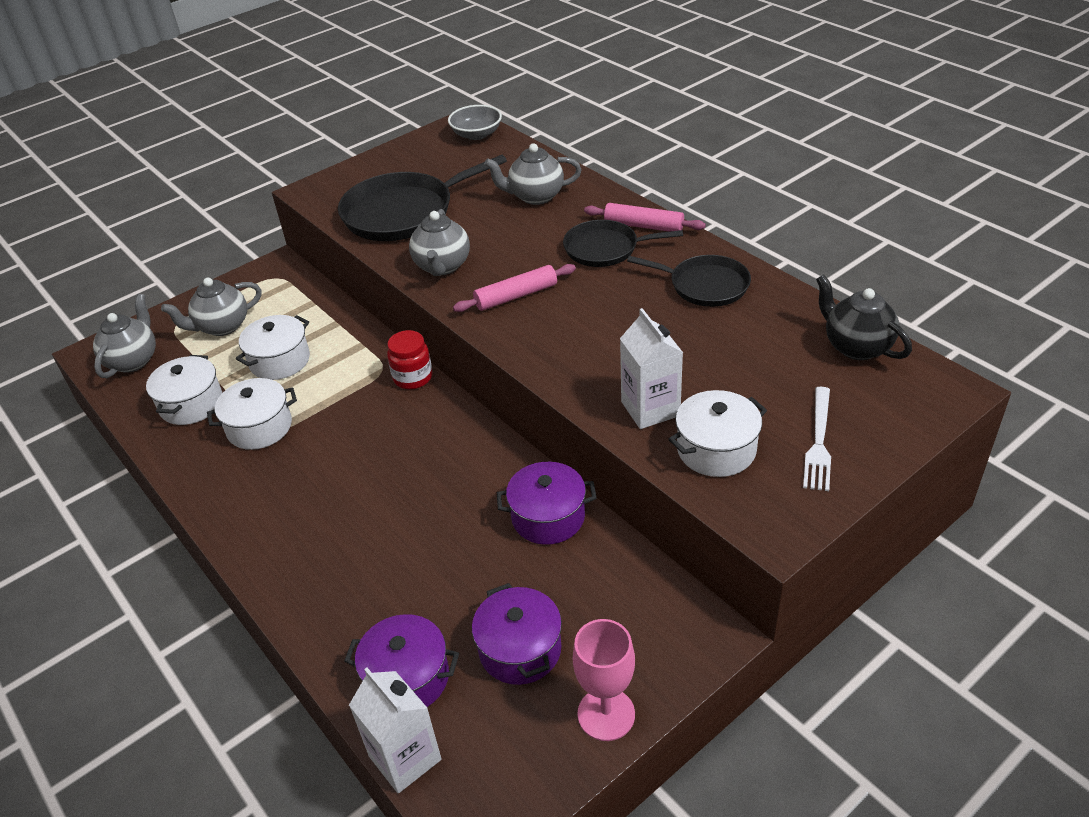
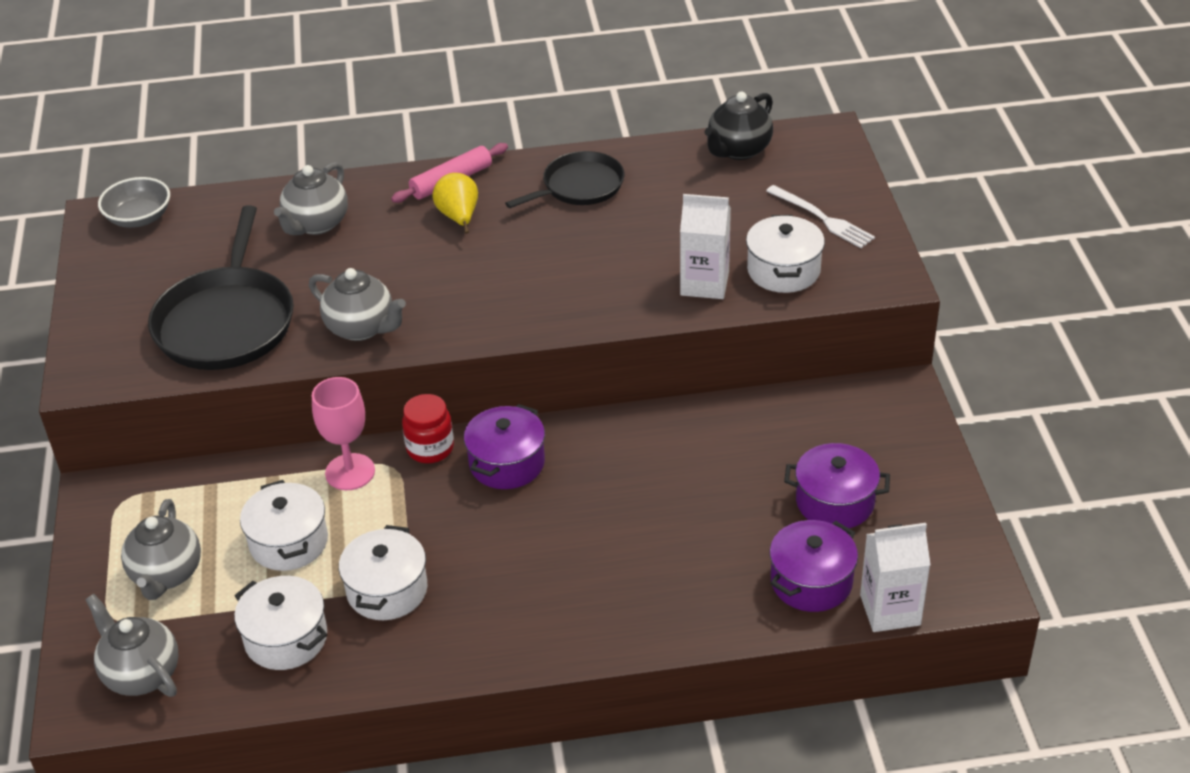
camera: 60 degrees left, 0 degrees up
(516, 296) = (468, 298): pink rolling pin -> none
(548, 517) = (706, 429): purple pot -> purple pot (507, 463)
(605, 249) = (459, 217): black pan -> yellow pear
(606, 714) = (931, 478): pink goblet -> pink goblet (350, 472)
(856, 346) = (738, 150): black teapot -> black teapot turned 45 degrees counterclockwise

